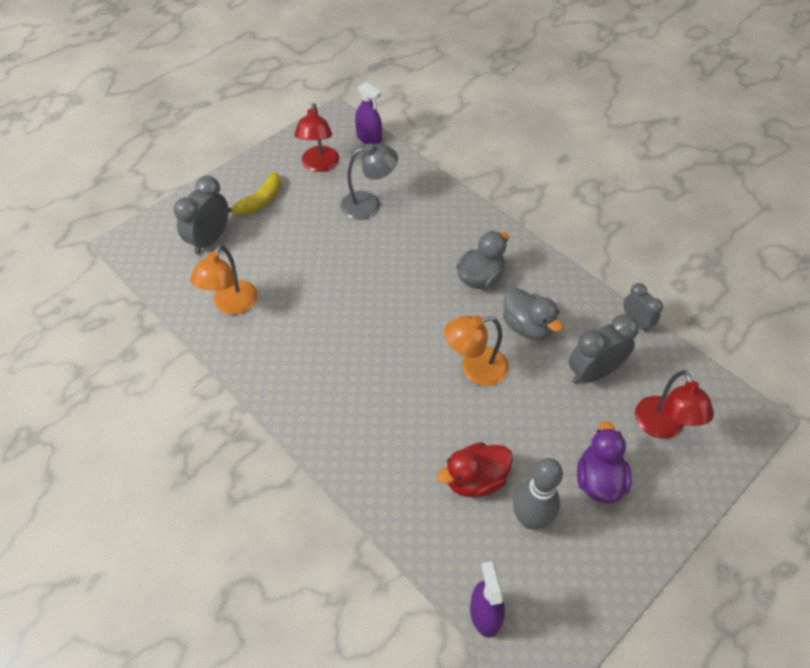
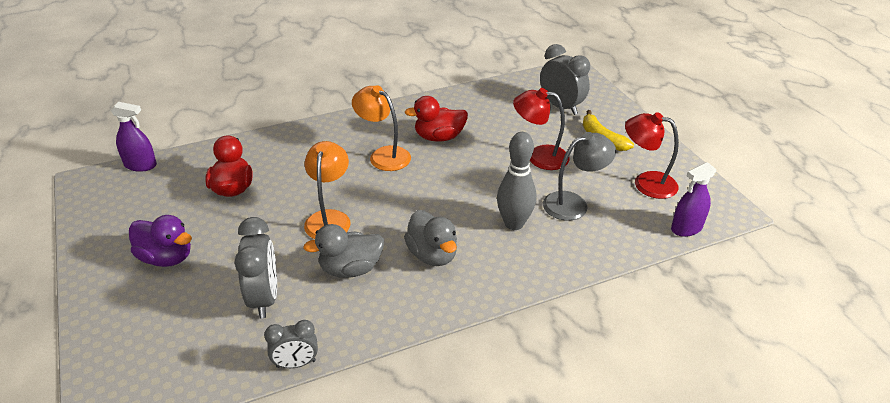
camera: 110 degrees right, 15 degrees down
(231, 305) = (481, 107): orange lamp -> orange lamp (383, 155)
(305, 325) = (439, 137): none -> red duck
(369, 204) = (573, 203): grey lamp -> grey lamp turned 120 degrees counterclockwise
(530, 519) = (177, 207): grey bowling pin -> grey bowling pin (514, 224)
(662, 427) = (168, 325): red lamp -> red lamp (539, 156)

